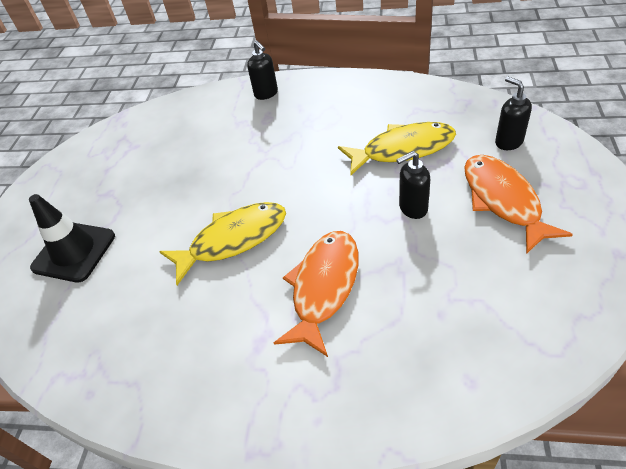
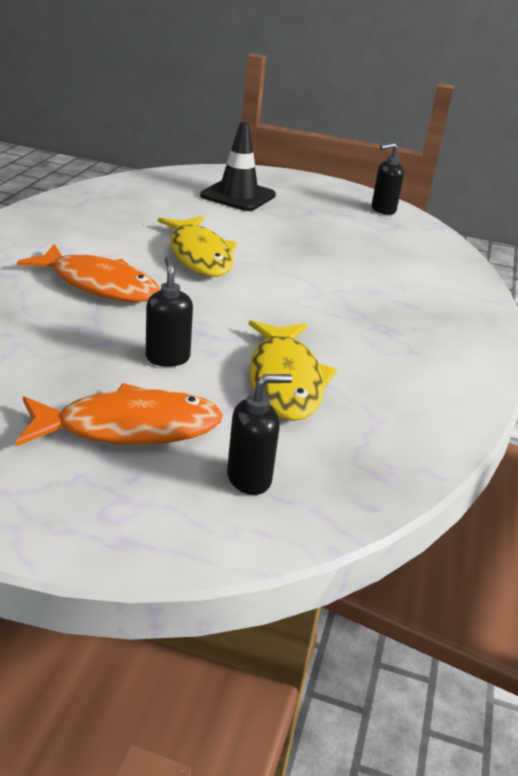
camera: 90 degrees right, 15 degrees down
(266, 94) = (461, 311): black soap dispenser -> black soap dispenser (383, 210)

